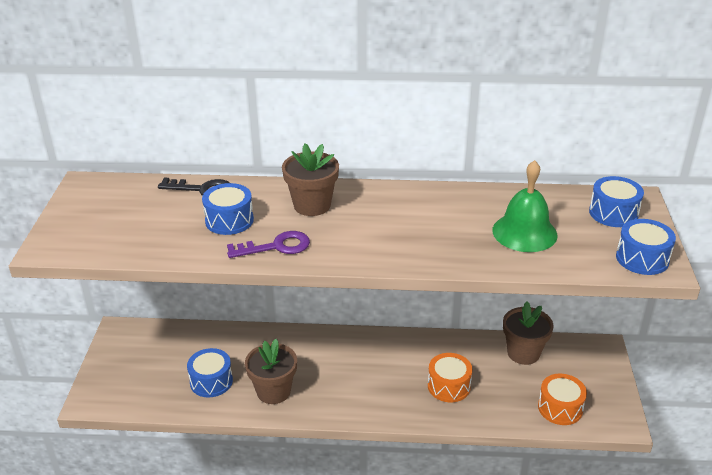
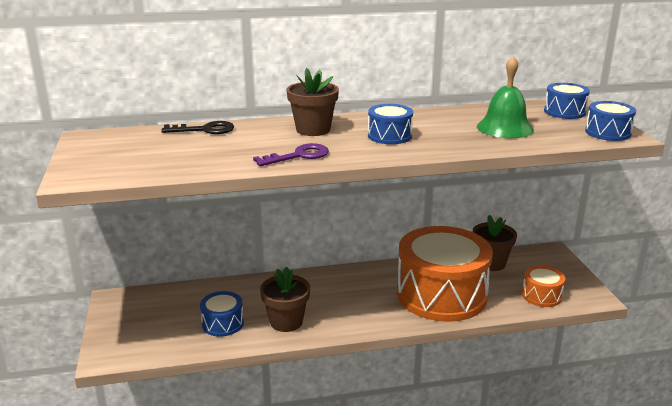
camera: 15 degrees left, 10 degrees down
(229, 220) = (243, 145): blue drum -> blue drum (389, 136)
(449, 386) = (441, 294): orange drum -> orange drum, size x2.31

